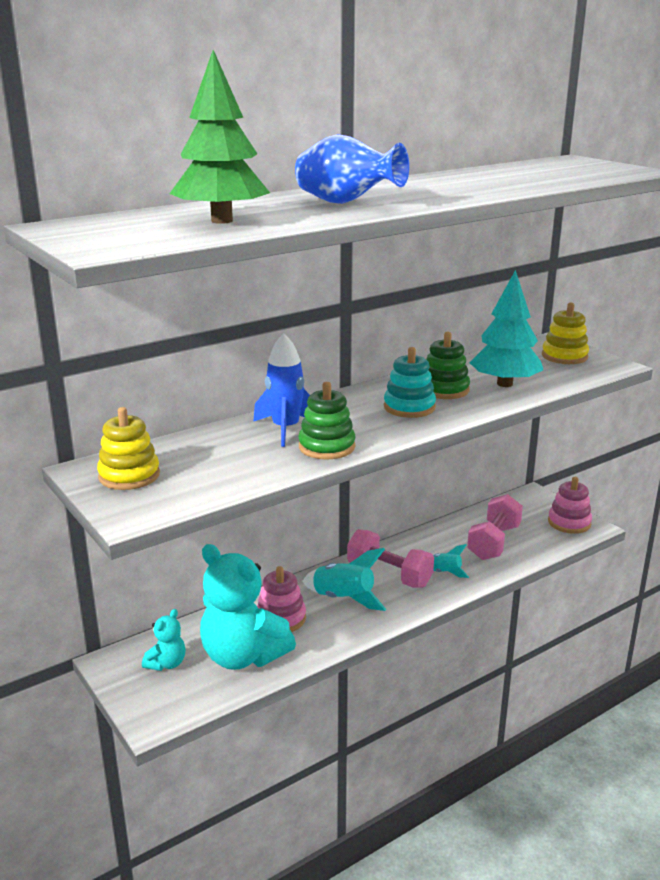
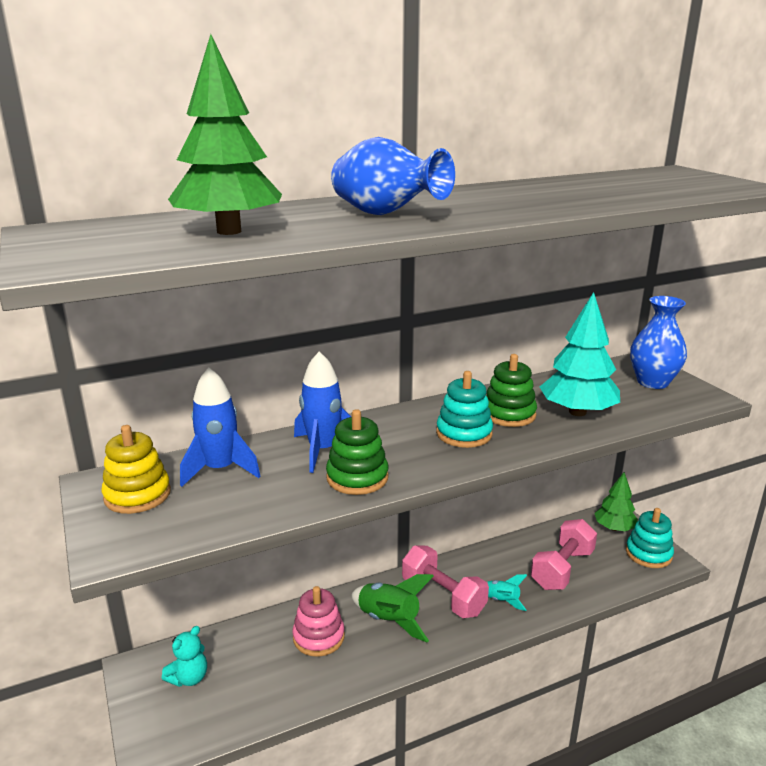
camera: 10 degrees right, 0 degrees up
(196, 451) = (220, 470): none -> blue rocket
(243, 656) = (267, 679): turquoise teddy bear -> none
(343, 598) = (389, 620): turquoise rocket -> green rocket
(534, 505) = (614, 528): none -> green tree
(564, 356) = (652, 382): yellow stacking toy -> blue vase
(569, 523) = (648, 554): pink stacking toy -> turquoise stacking toy

